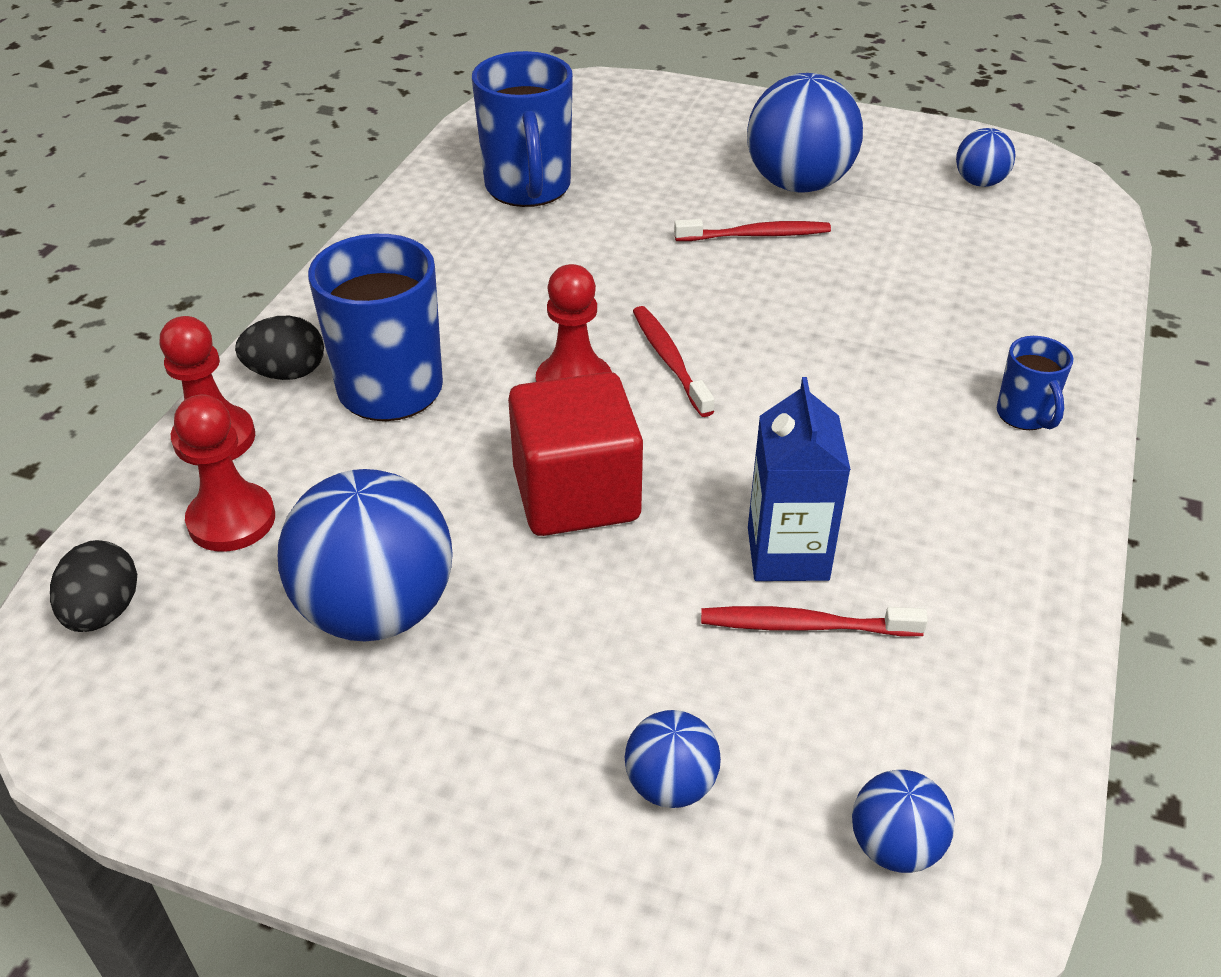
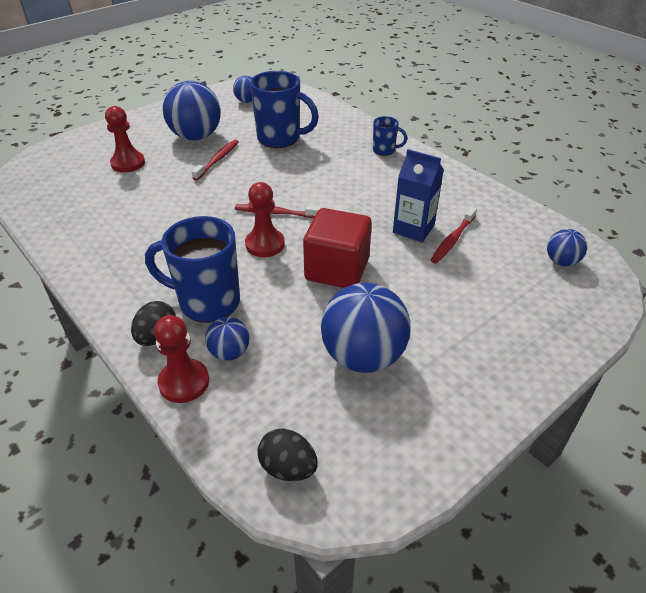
camera: 60 degrees left, 0 degrees up
(231, 520) = (257, 392): red pawn -> red pawn (128, 163)
(528, 188) = (101, 205): blue mug -> blue mug (280, 138)
(670, 785) = (510, 302): blue ball -> blue ball (229, 352)

